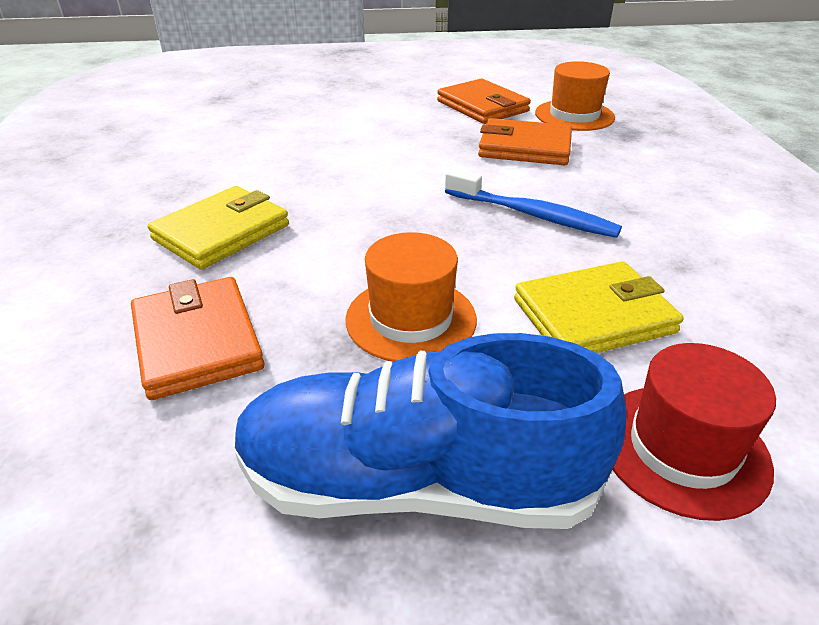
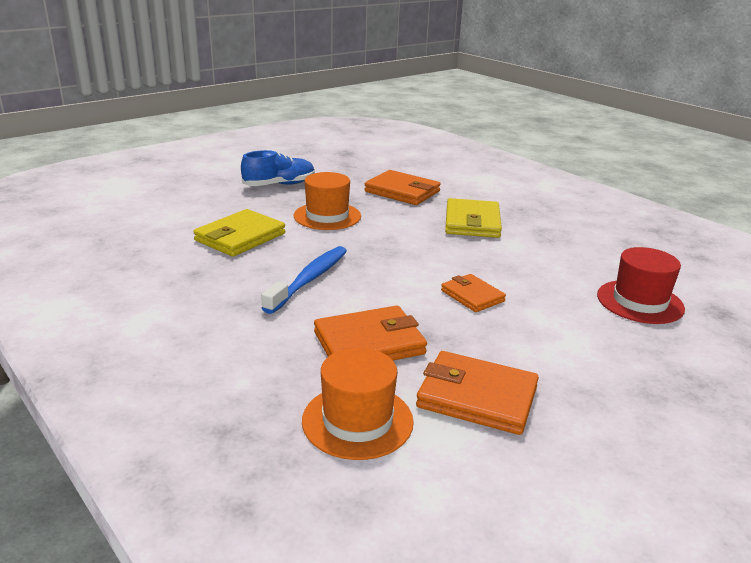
camera: 145 degrees right, 10 degrees down
(384, 155) = (472, 296): none -> orange wallet
(416, 483) = (279, 185): blue shoe -> blue shoe, size x0.60
(533, 215) = (309, 279): blue toothbrush -> blue toothbrush turned 120 degrees clockwise
(682, 448) = (189, 209): red hat -> red hat (639, 302)

